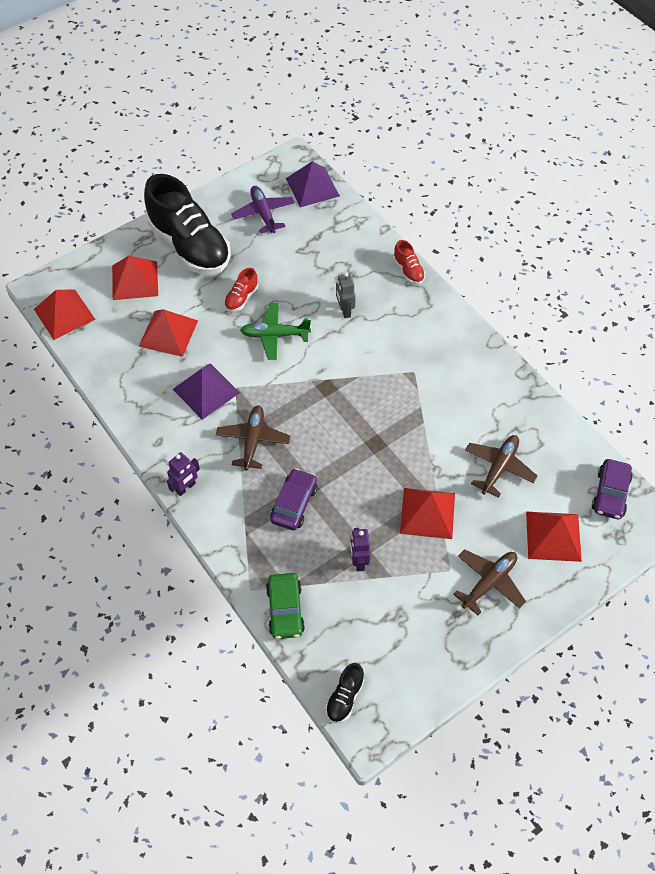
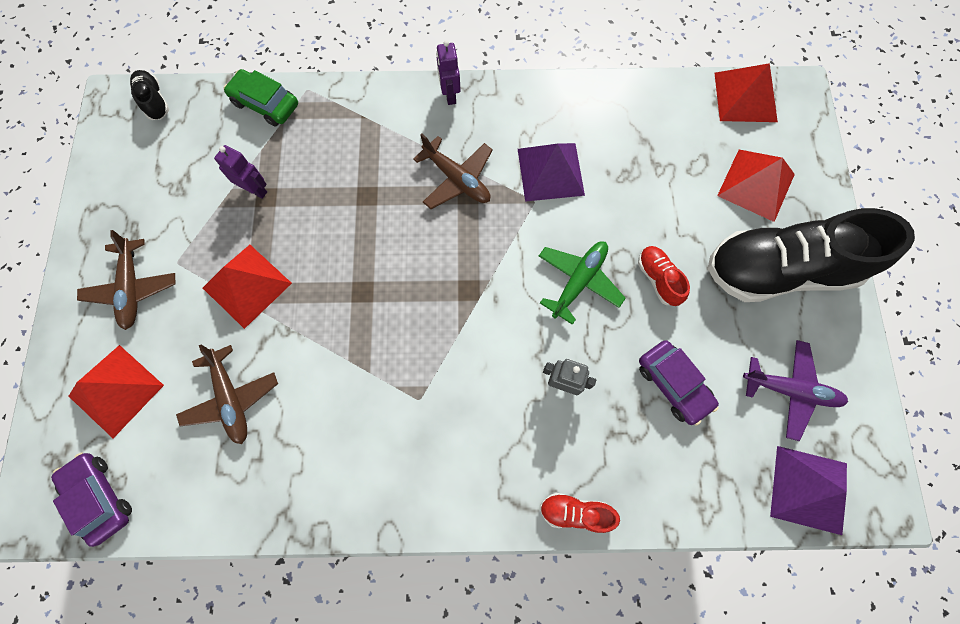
camera: 125 degrees right, 15 degrees up
(168, 333) = (654, 177): red pyramid -> none
(294, 504) = (358, 172): purple car -> purple car (673, 384)

